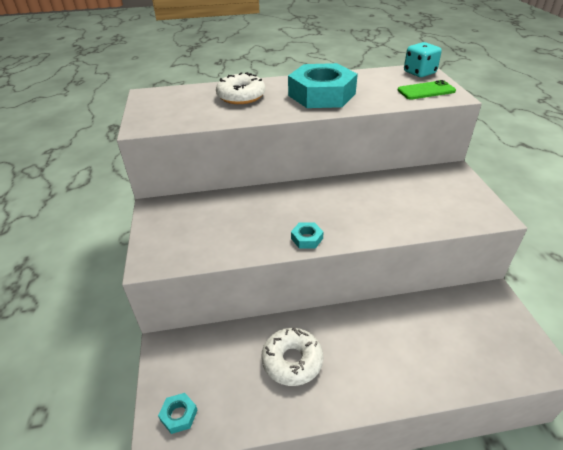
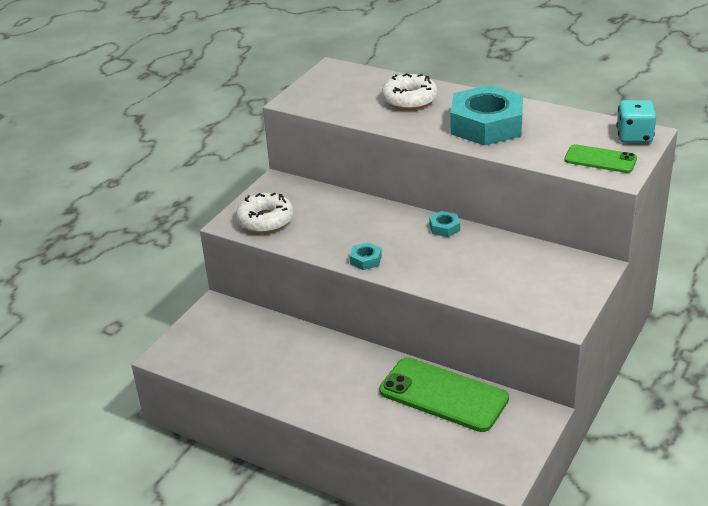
camera: 40 degrees right, 5 degrees down
(179, 415) = (186, 352): turquoise nut -> turquoise nut (444, 227)
(292, 361) = (296, 363): white donut -> white donut (265, 220)
(424, 319) = (443, 395): none -> green phone

